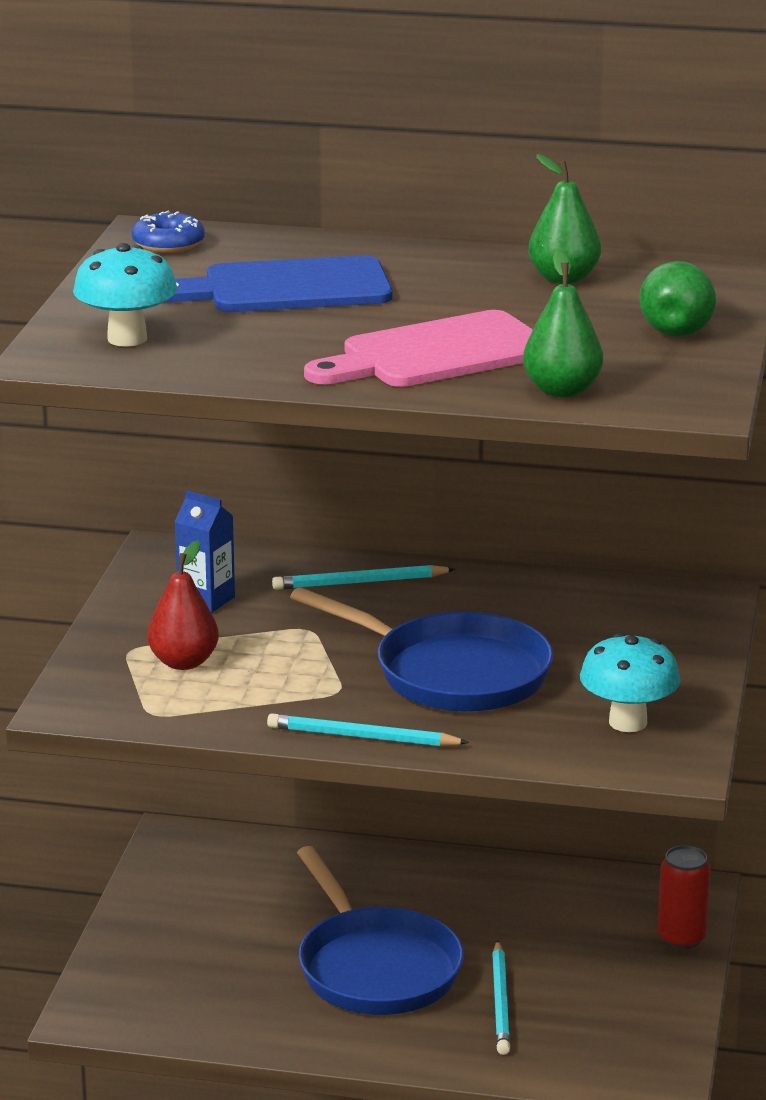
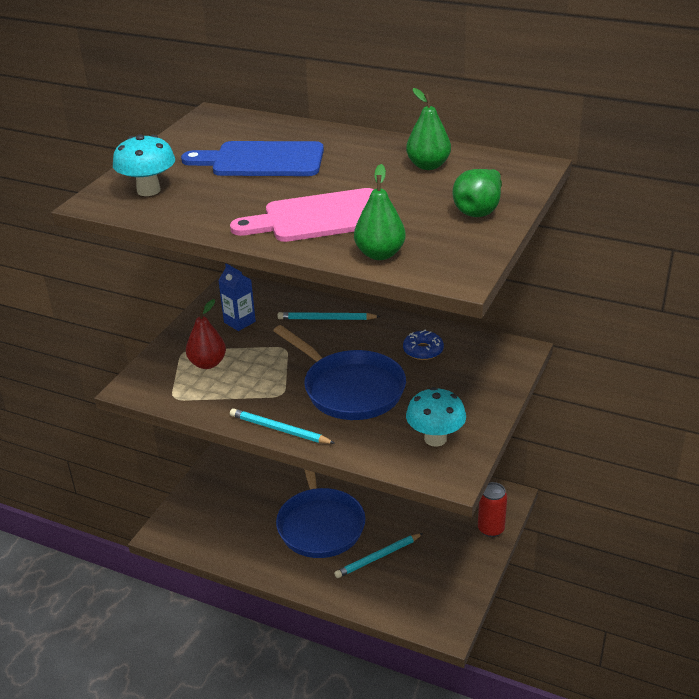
camera: 15 degrees right, 10 degrees up
(168, 244) = (216, 124): blue donut -> blue donut (423, 350)
(501, 1002) = (378, 557): turquoise pencil -> turquoise pencil turned 45 degrees clockwise

